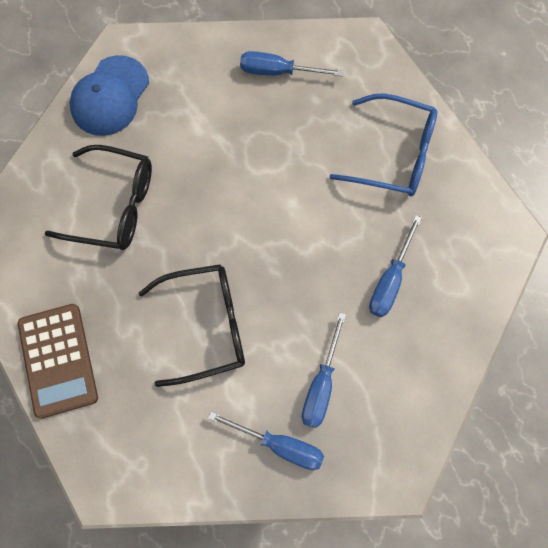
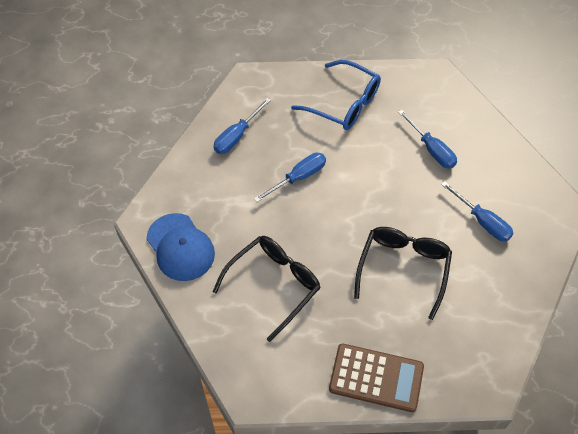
camera: 60 degrees left, 15 degrees down
(279, 445) = (511, 265): blue screwdriver -> blue screwdriver (298, 177)
(394, 154) = (344, 104): blue glasses -> blue glasses turned 75 degrees clockwise

